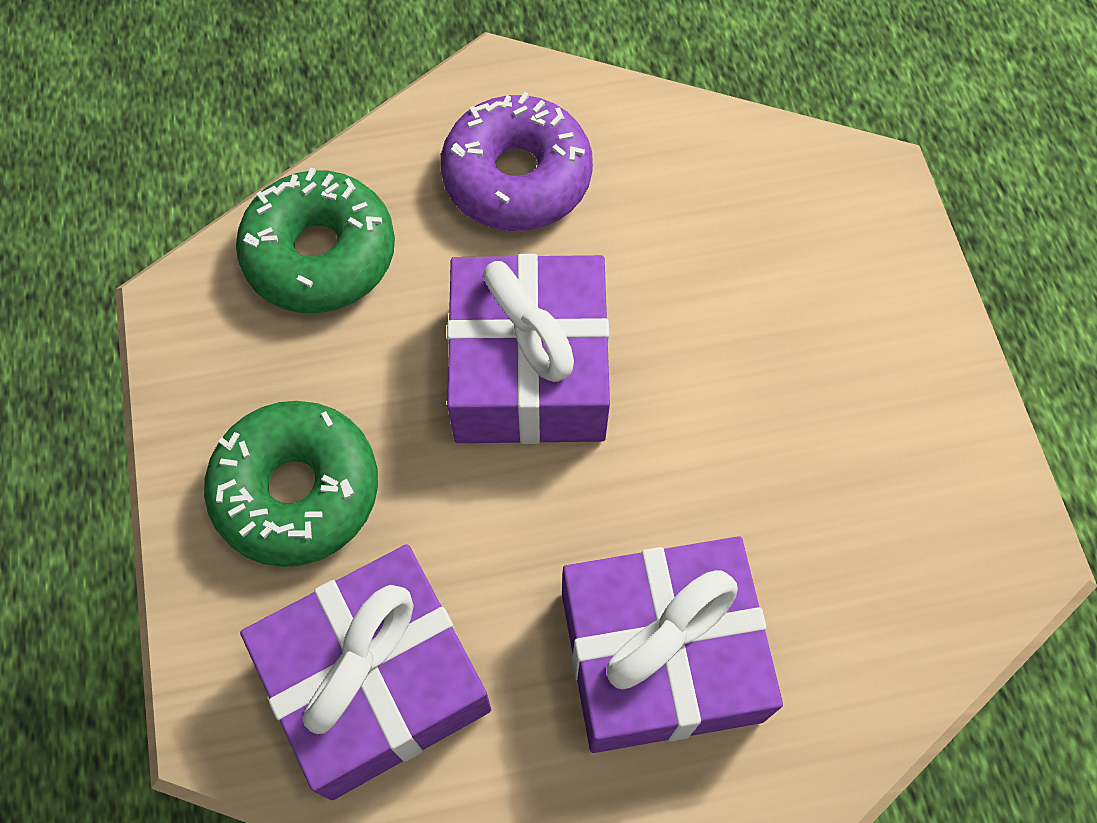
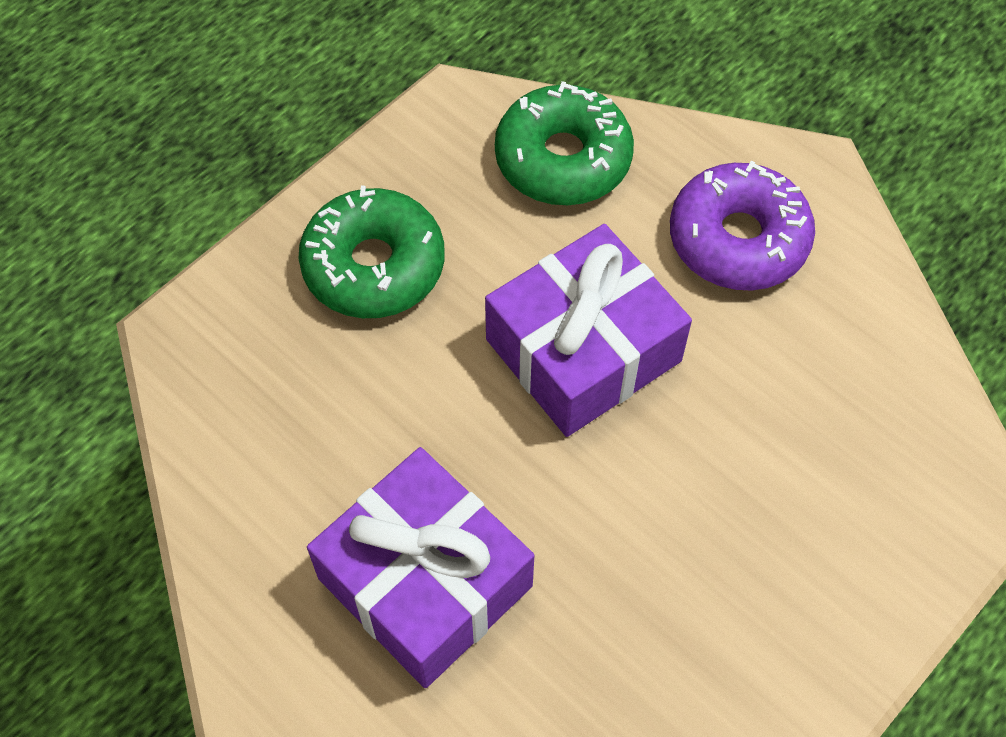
camera: 55 degrees right, 5 degrees down
(376, 681) = (274, 405): purple gift -> none

